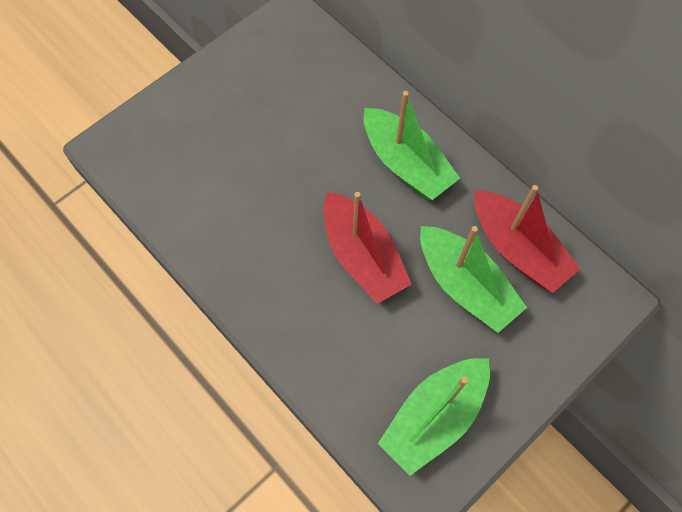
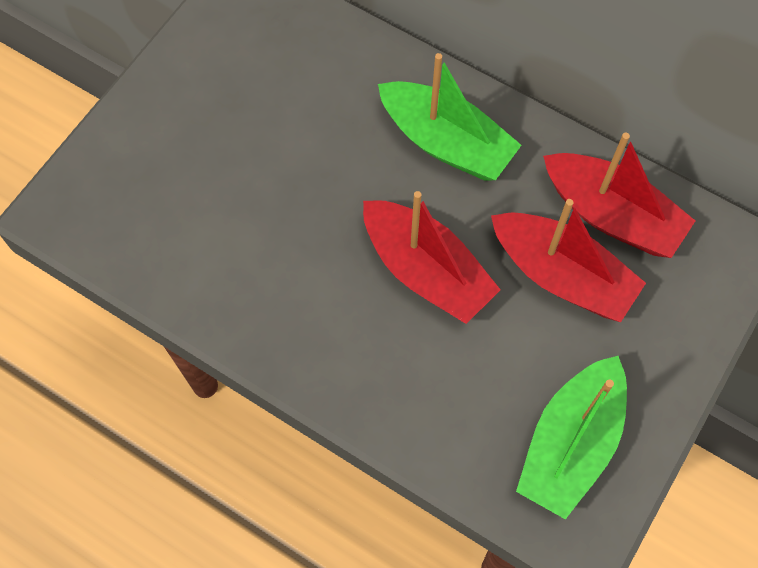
camera: 15 degrees left, 0 degrees up
(465, 285) = (562, 275): green boat -> red boat

